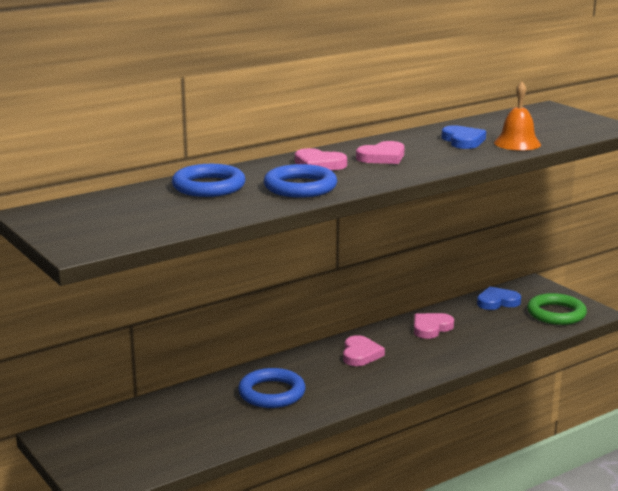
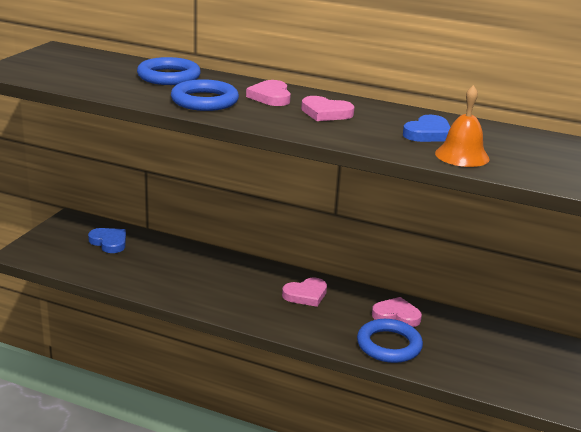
camera: 55 degrees right, 5 degrees up
(272, 393) = (201, 275): blue ring -> blue ring (389, 345)
(497, 302) = (499, 337): blue heart -> blue heart (109, 242)
(556, 314) = (523, 379): green ring -> none

